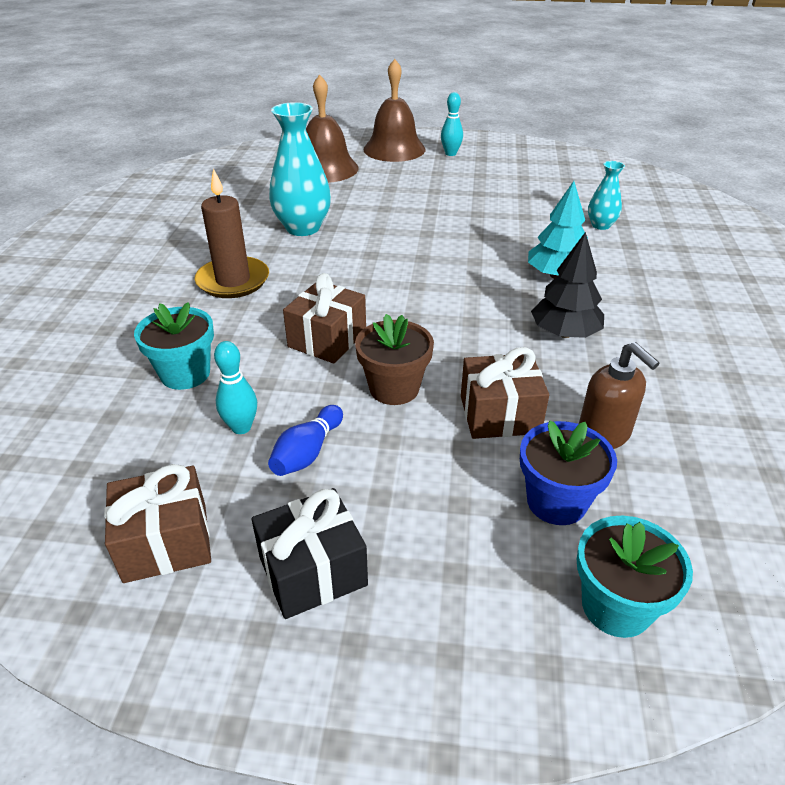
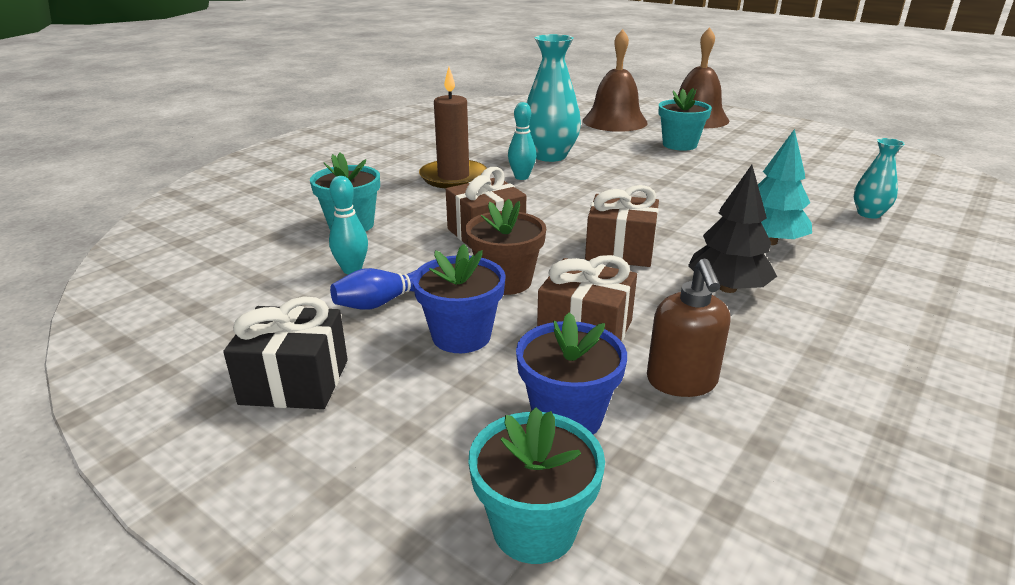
camera: 30 degrees right, 10 degrees down
(166, 542) = (218, 323): brown gift -> brown gift (620, 250)
(406, 185) = (679, 145): none -> turquoise flower pot
(410, 460) = (461, 336): none -> blue flower pot
(450, 153) = (751, 130): turquoise bowling pin -> turquoise bowling pin (521, 177)

